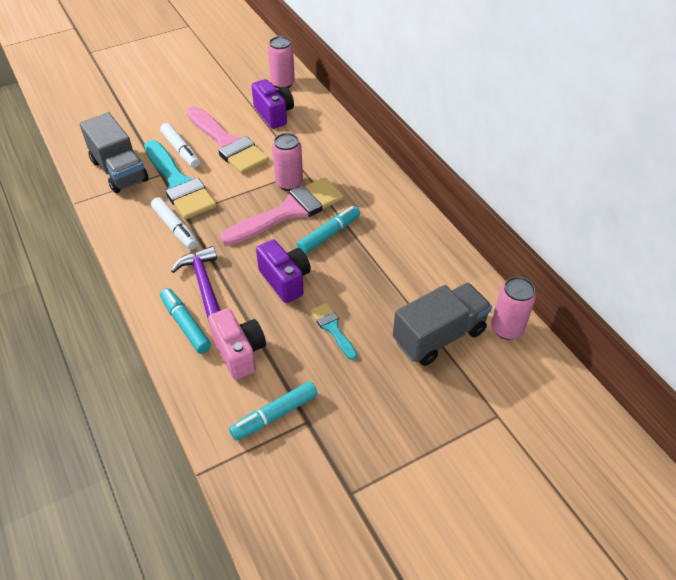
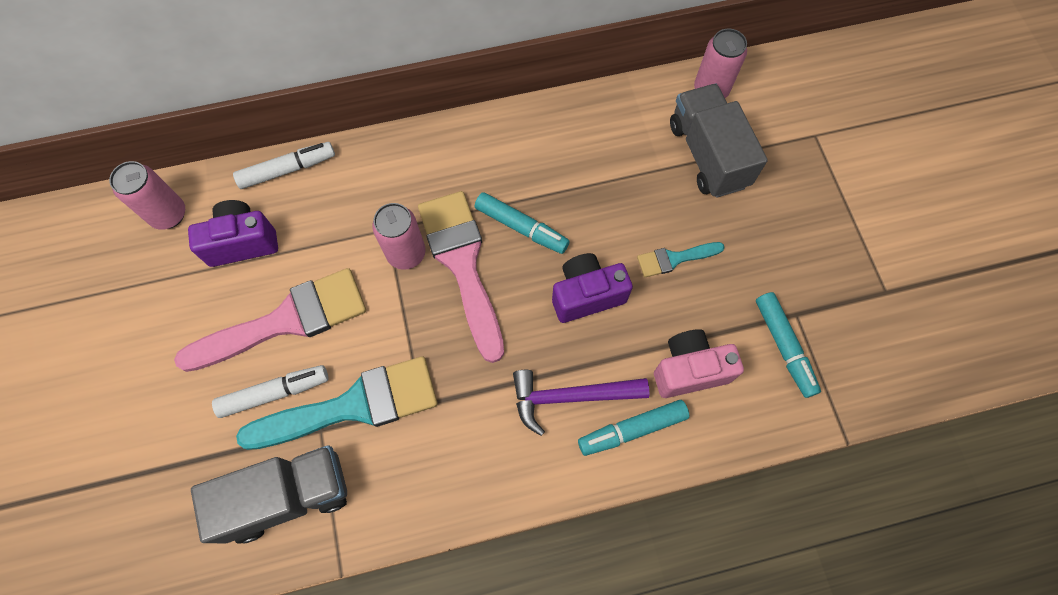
camera: 75 degrees left, 20 degrees up
(175, 228) = (449, 422): white marker -> white marker (287, 170)
(328, 234) = (521, 227): turquoise marker -> turquoise marker turned 150 degrees clockwise

